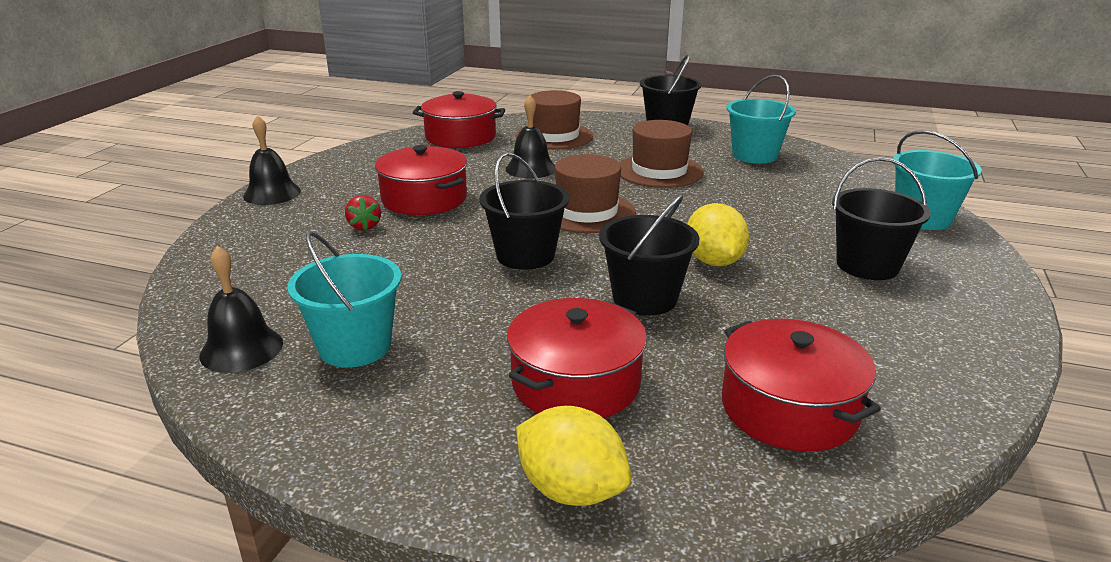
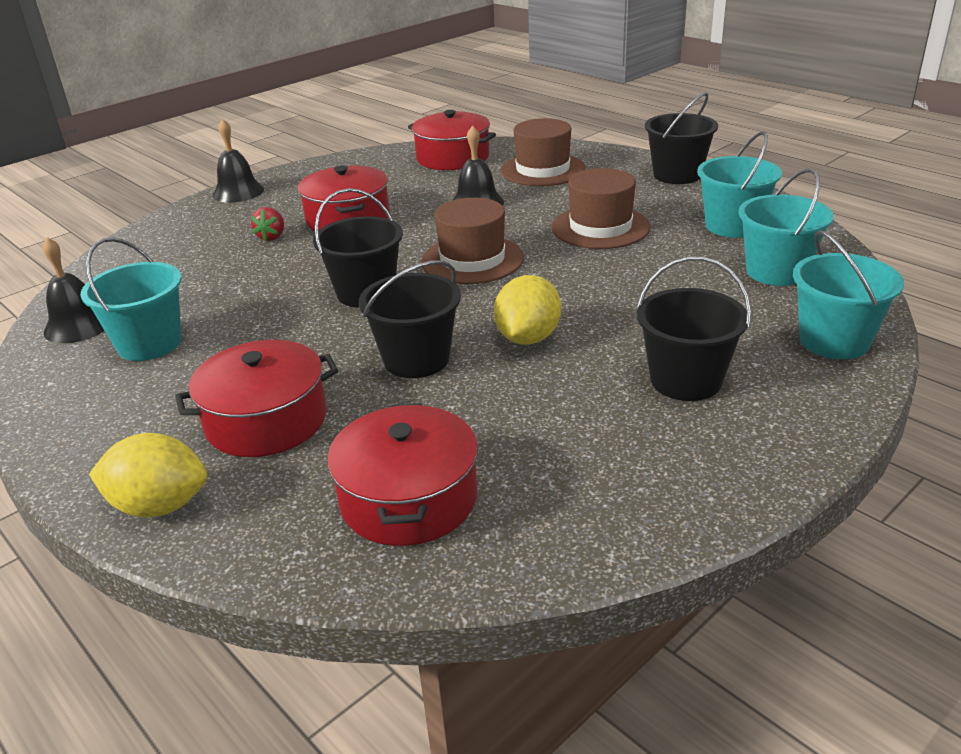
camera: 30 degrees right, 5 degrees up
(571, 490) = (159, 506): yellow lemon -> yellow lemon turned 60 degrees counterclockwise
(825, 181) = (776, 271): none -> turquoise bucket

